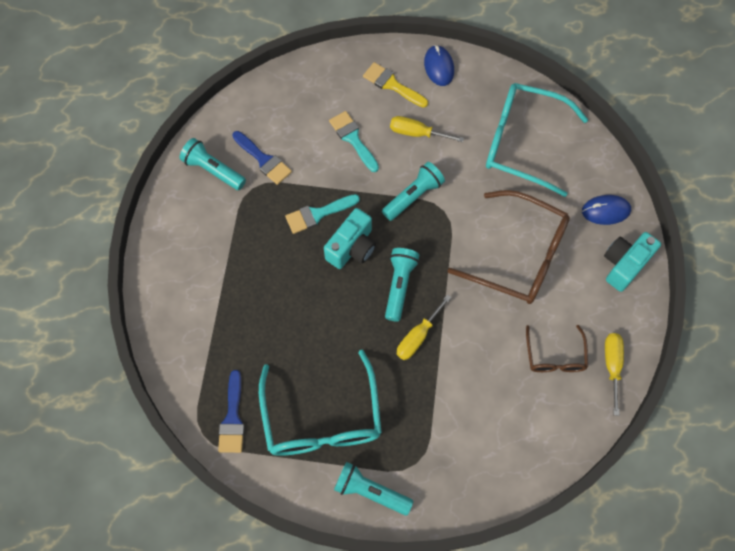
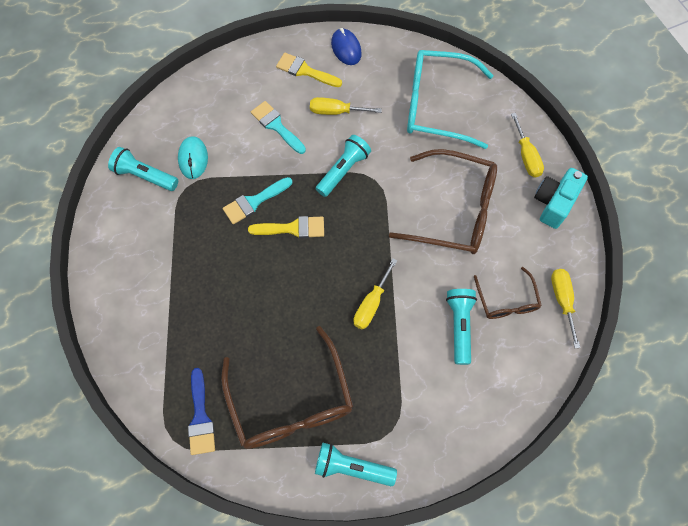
camera: 10 degrees left, 0 degrees up
(263, 160) = (193, 159): blue brush -> turquoise mouse
(322, 418) = (291, 401): turquoise glasses -> brown glasses
(352, 247) = (292, 228): turquoise camera -> yellow brush
(399, 286) = (345, 257): turquoise flashlight -> turquoise flashlight (459, 326)
(605, 211) = (526, 156): blue mouse -> yellow screwdriver

